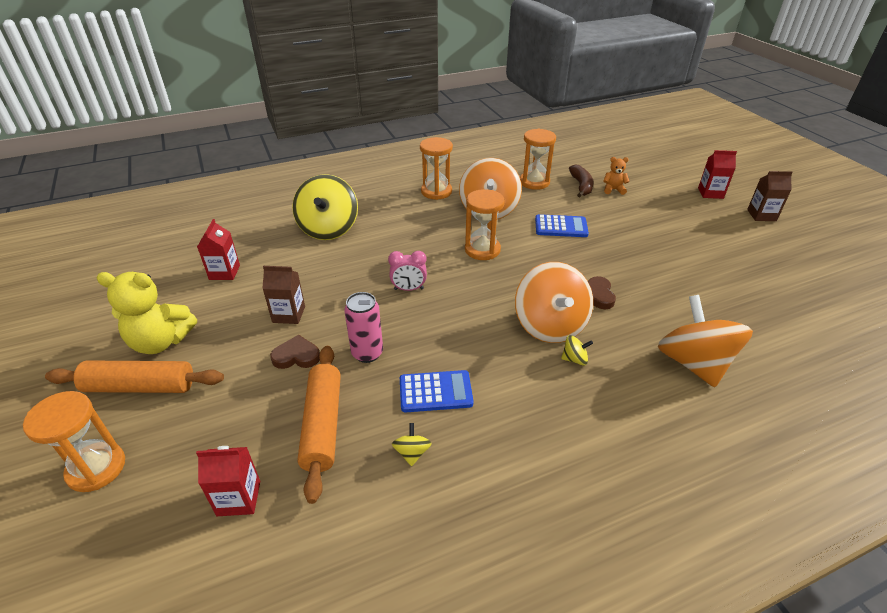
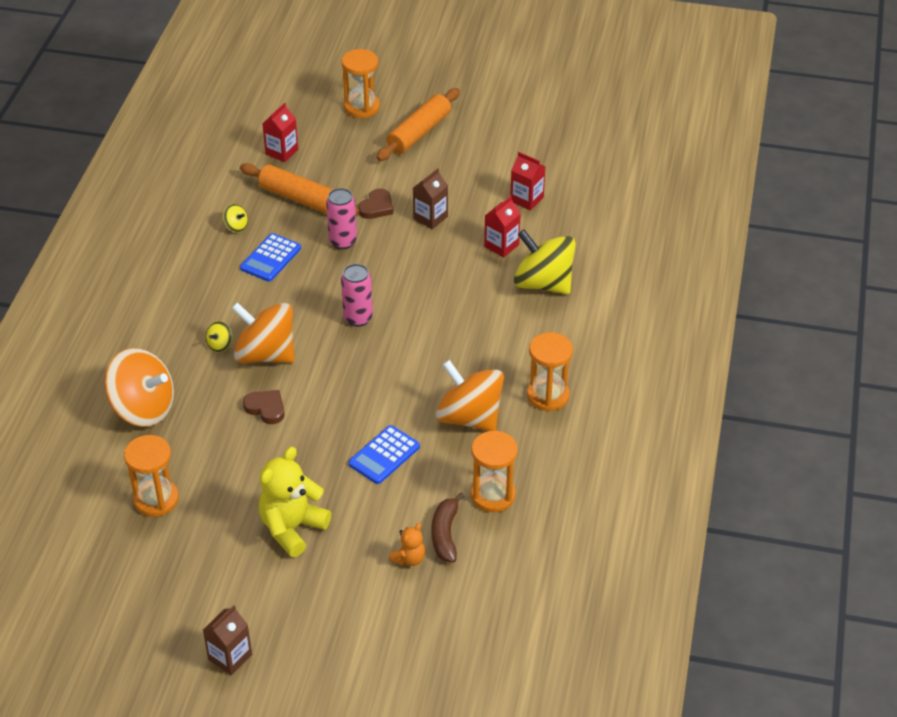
camera: 125 degrees right, 5 degrees up
(161, 342) = (461, 149): yellow teddy bear -> yellow teddy bear (292, 528)
(409, 289) = (395, 295): pink clock -> none
(454, 296) = (358, 318): none -> pink can
(482, 250) = (404, 372): orange hourglass -> orange hourglass (156, 499)
(581, 186) = (445, 534): brown banana -> brown banana turned 60 degrees clockwise
(710, 193) = (313, 652): red carton -> red carton (501, 245)

